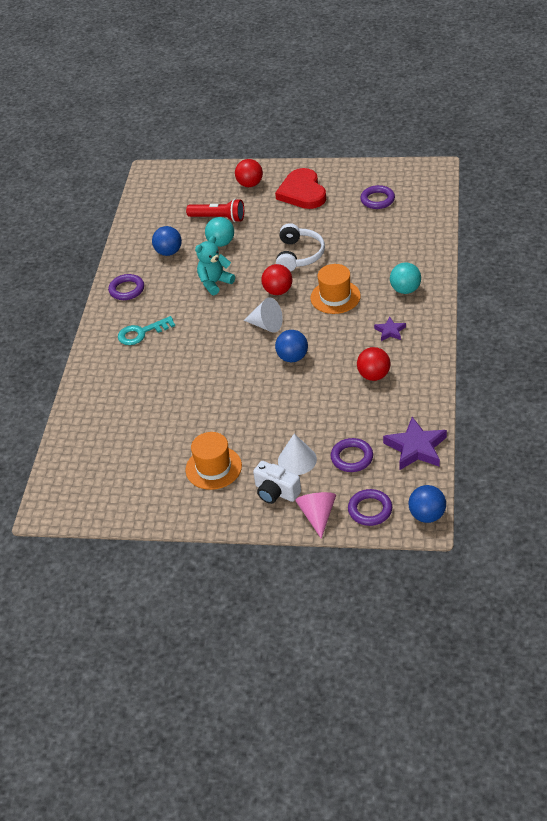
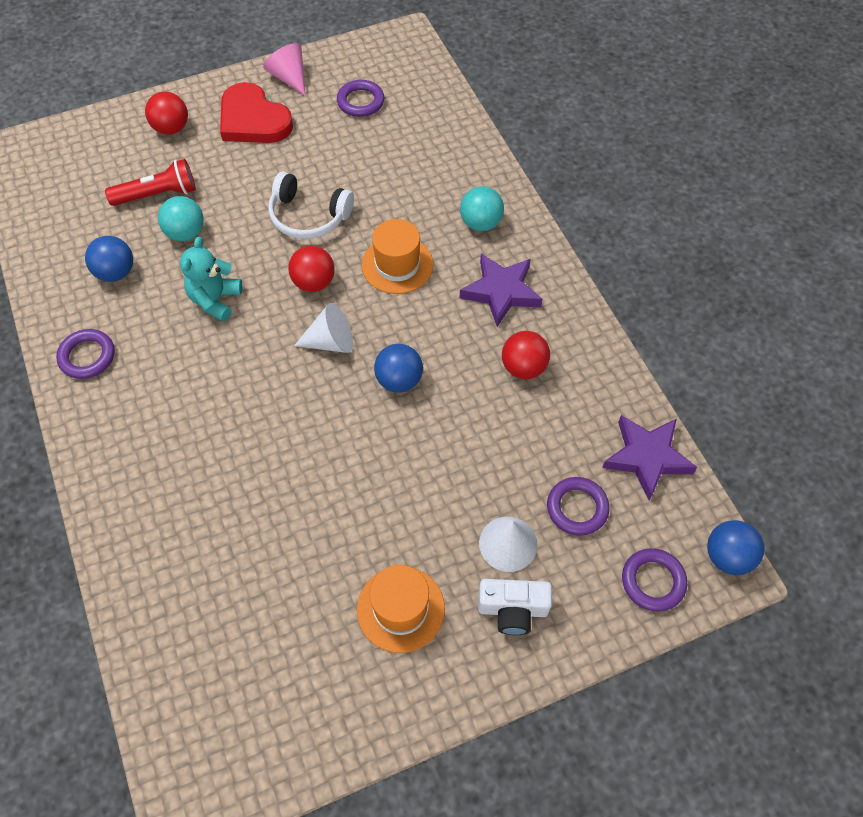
camera: 35 degrees left, 15 degrees up
(142, 333) = (154, 422): turquoise key -> none
(299, 255) = (308, 216): white headphones -> white headphones turned 135 degrees clockwise
(318, 515) = (592, 623): pink cone -> pink cone (289, 77)
(390, 331) = (501, 292): purple star -> purple star, size x1.84

